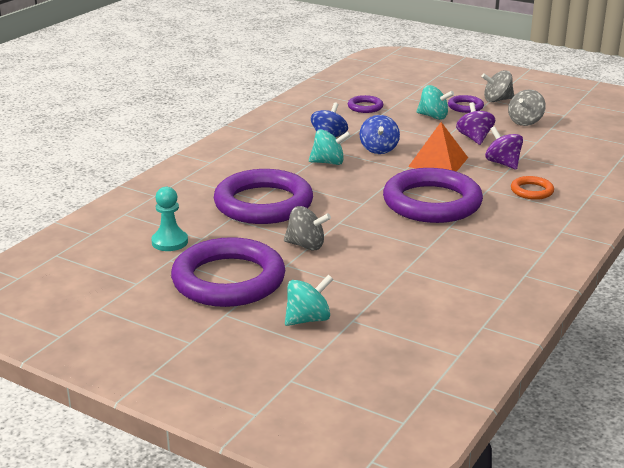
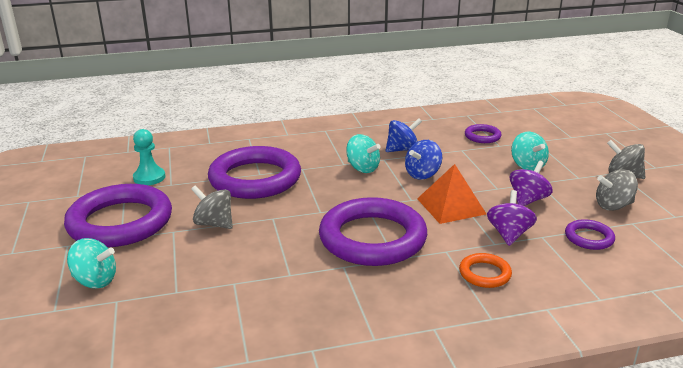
camera: 45 degrees right, 0 degrees up
(306, 245) = (214, 224): grey spinning top -> grey spinning top turned 150 degrees clockwise
(465, 107) = (577, 169): purple ring -> purple ring (589, 238)

